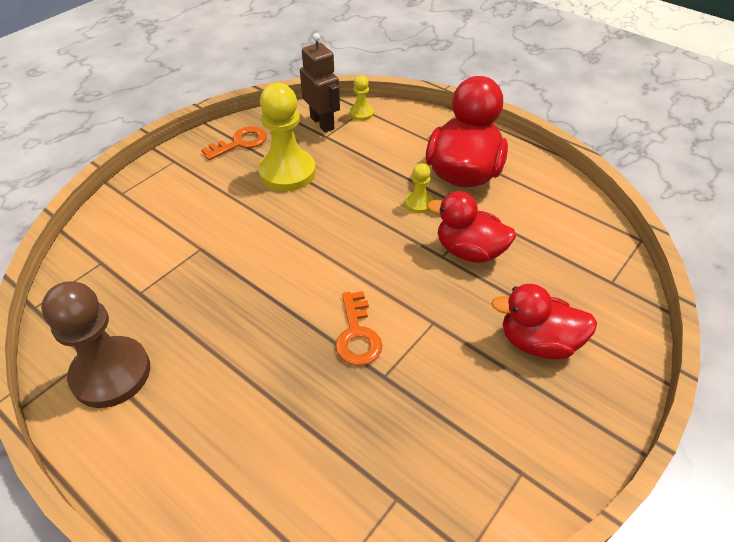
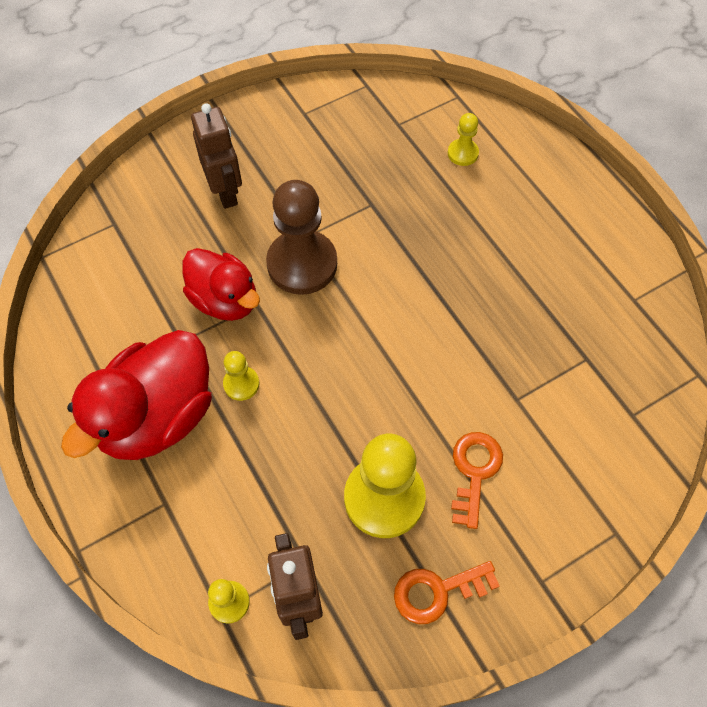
camera: 160 degrees left, 15 degrees up
(111, 373) = (610, 277): brown pawn -> brown pawn (302, 264)
(300, 479) = (463, 153): none -> yellow pawn
(357, 335) = (380, 246): orange key -> orange key (474, 472)
(538, 342) = (226, 192): red duck -> brown robot

